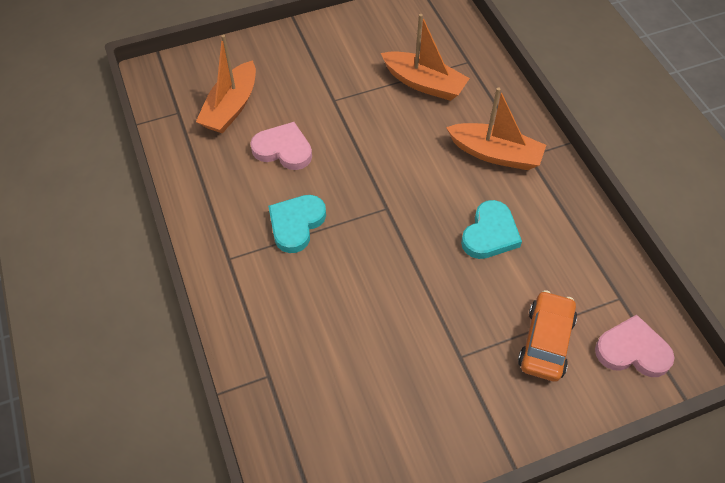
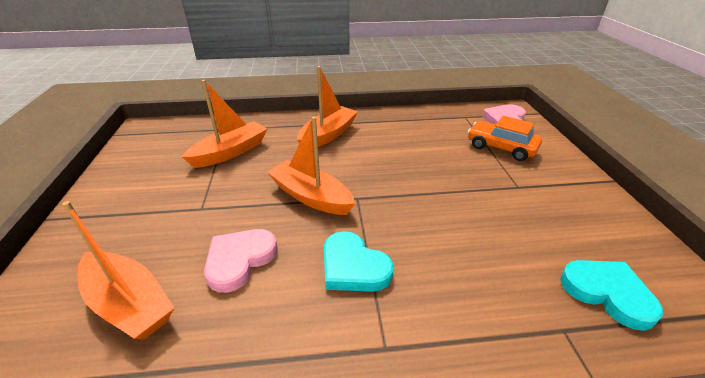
camera: 75 degrees left, 20 degrees down
(375, 171) = (311, 196): none -> orange boat
(490, 234) = (402, 151): turquoise heart -> turquoise heart (607, 293)

